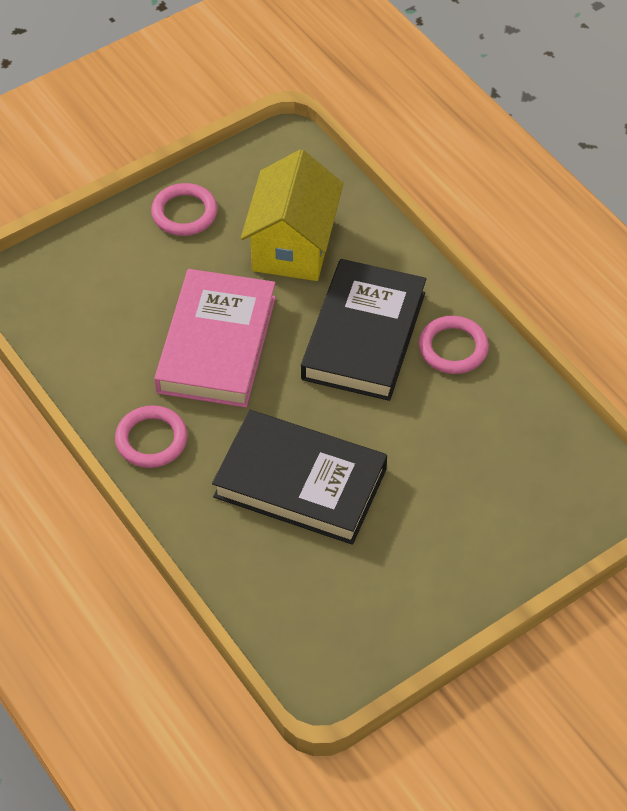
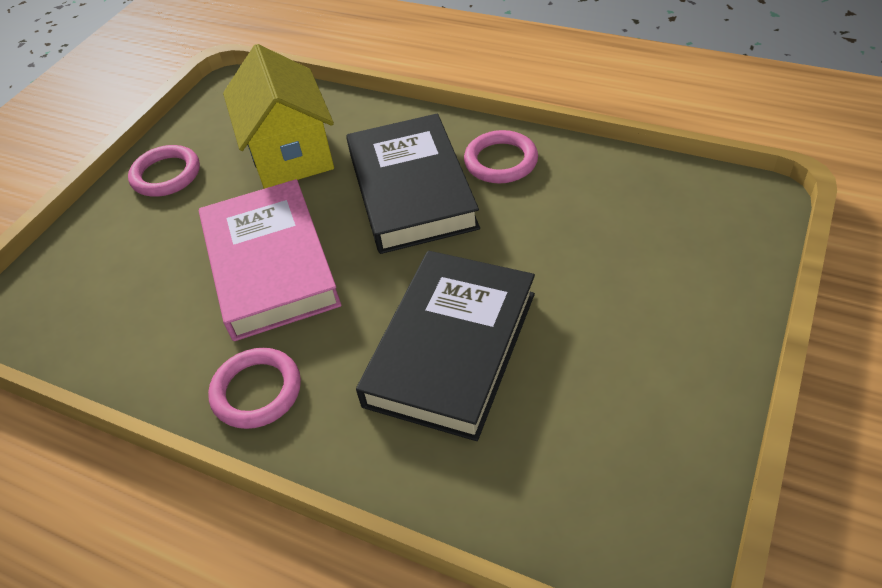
camera: 25 degrees left, 5 degrees down
(300, 483) = (452, 348): black book -> black book turned 60 degrees counterclockwise

